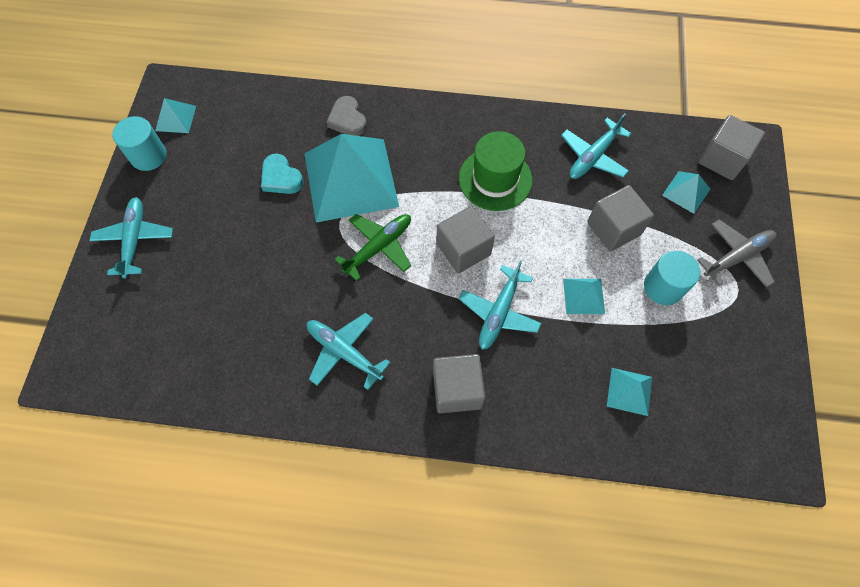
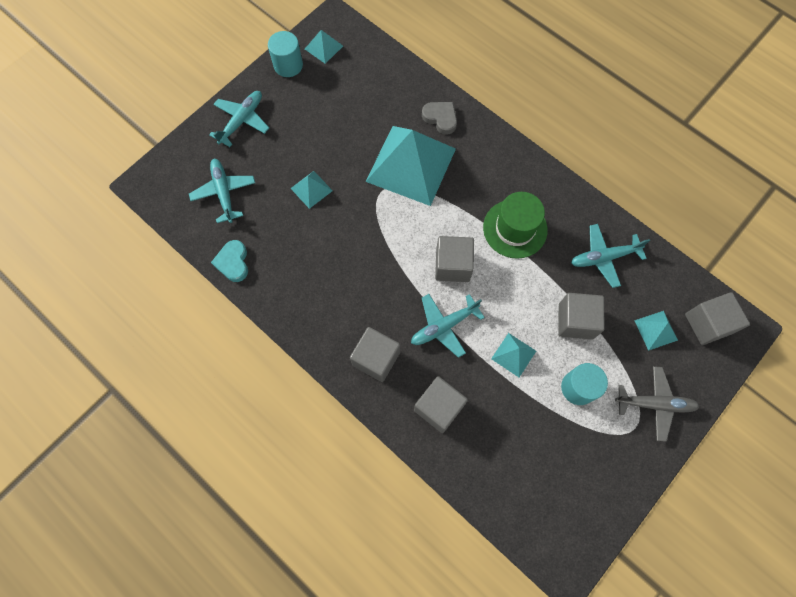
camera: 35 degrees right, 5 degrees up
(281, 178) = (364, 134): turquoise heart -> turquoise heart (233, 262)
(344, 352) = (321, 284): turquoise plane -> turquoise plane (224, 193)
(347, 120) = (440, 118): grey heart -> grey heart turned 120 degrees clockwise
(378, 247) = (395, 226): green plane -> none
(554, 395) = (439, 407): none -> grey cube
(629, 391) = (493, 441): turquoise pyramid -> turquoise pyramid (311, 189)

